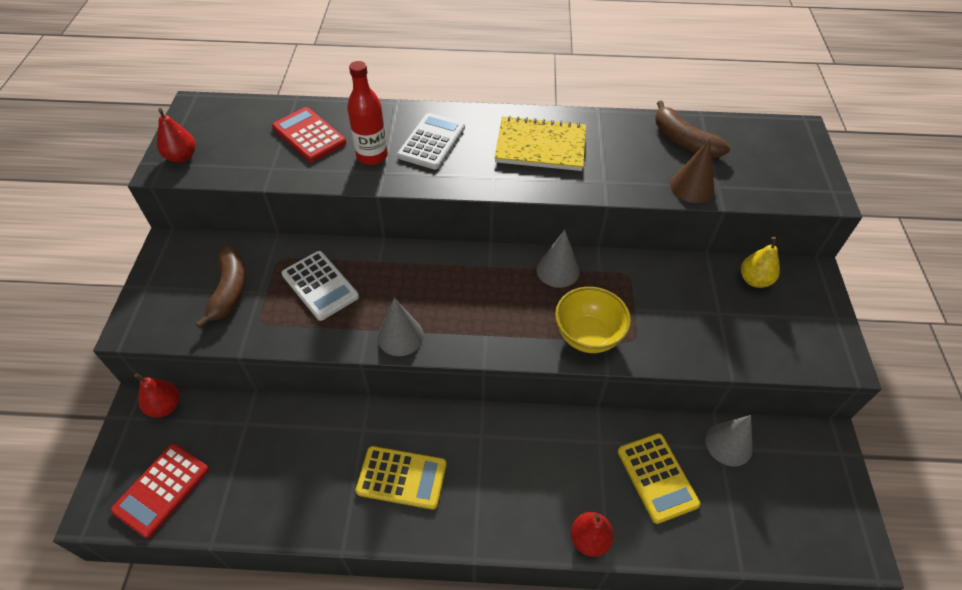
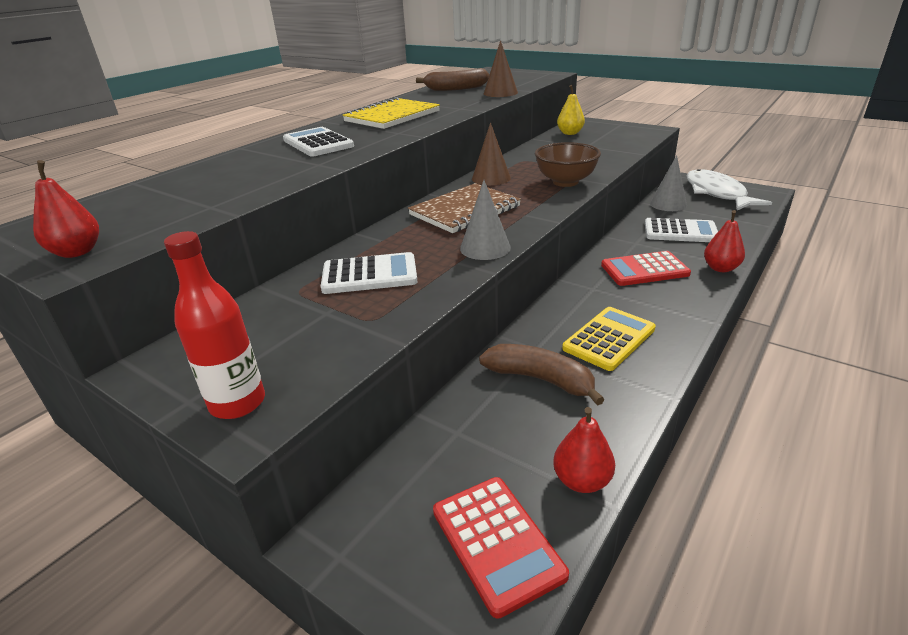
camera: 55 degrees left, 20 degrees down
(165, 406) = (359, 506): red pear -> red pear (581, 481)
(229, 290) = (295, 332): brown banana -> brown banana (540, 379)
(309, 135) = (202, 184): red calculator -> red calculator (644, 270)
(372, 156) = (289, 164): red bottle -> red bottle (237, 403)
(467, 287) = (465, 211): none -> brown notebook
(558, 270) = (491, 178): grey cone -> brown cone
(587, 336) = (565, 182): yellow bowl -> brown bowl
(657, 477) = (680, 231): yellow calculator -> white calculator
(806, 490) = (717, 193): none -> white fish

